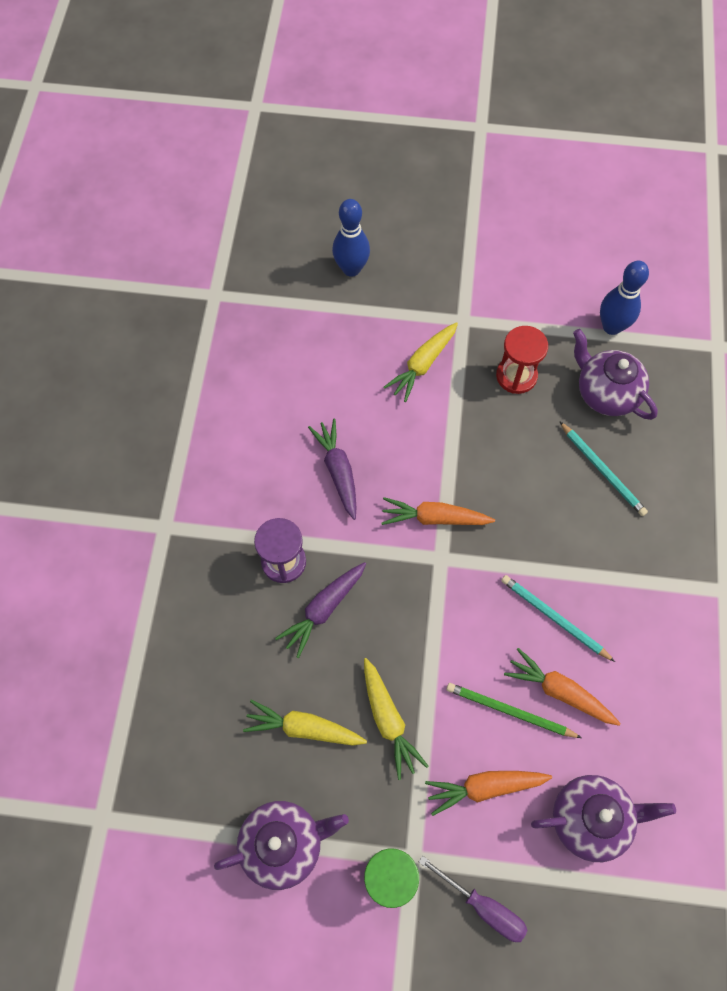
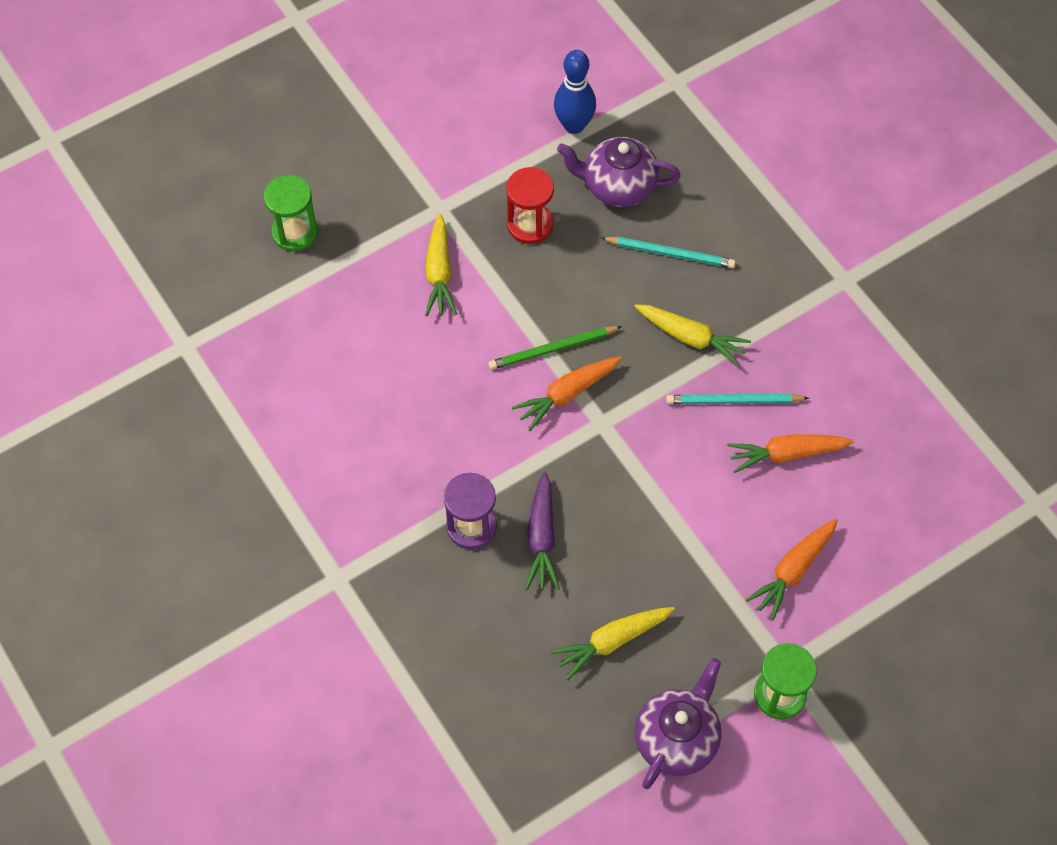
camera: 40 degrees left, 5 degrees down
(338, 471) = (448, 417): purple carrot -> none
(351, 269) = (295, 232): blue bowling pin -> green hourglass
(388, 720) = (674, 581): yellow carrot -> yellow carrot (691, 338)
(483, 906) = (866, 656): purple screwdriver -> none
(509, 711) = (762, 499): green pencil -> green pencil (552, 349)
(590, 819) = (890, 530): purple teapot -> none

